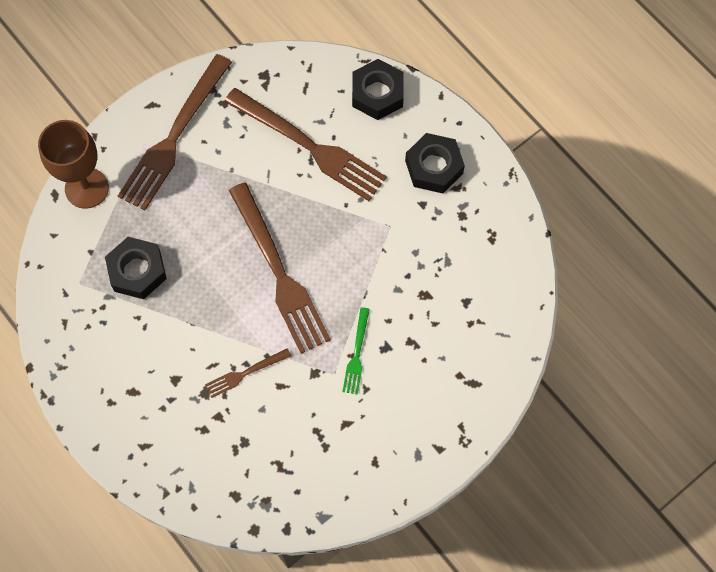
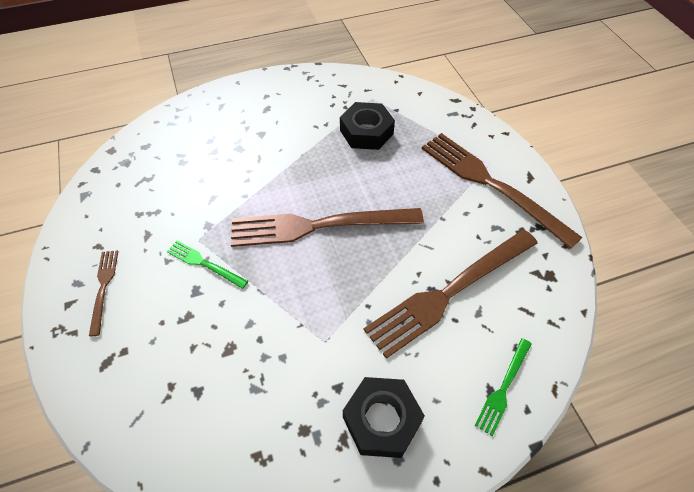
camera: 110 degrees right, 15 degrees down
(87, 188) = (455, 118): brown goblet -> none
(245, 373) = (238, 177): brown fork -> brown fork (104, 287)
(377, 93) = (503, 388): black nut -> green fork

